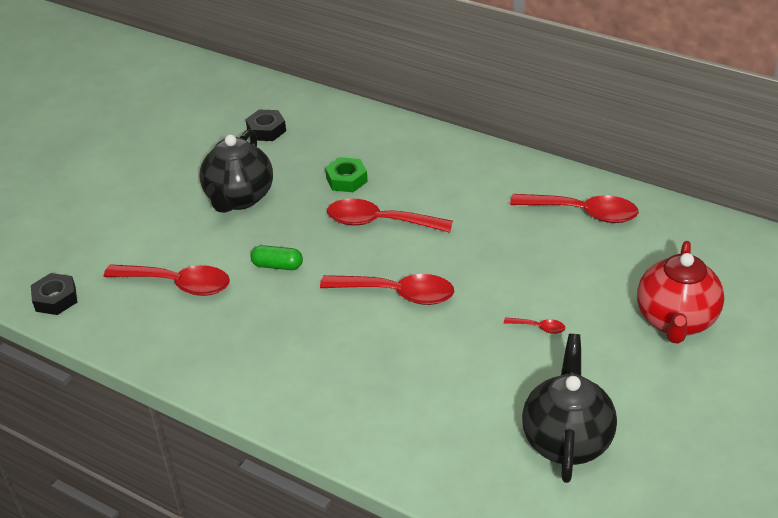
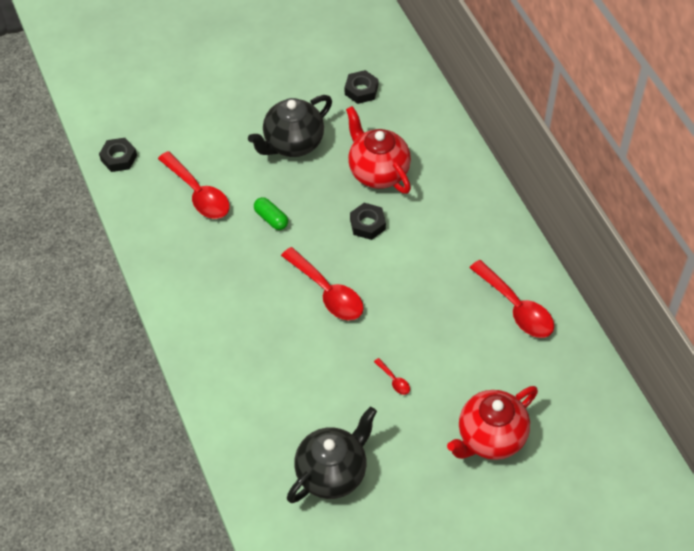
camera: 35 degrees right, 15 degrees up
(346, 180) = (378, 172): green nut -> red teapot
(379, 222) = (367, 224): red spoon -> black nut

